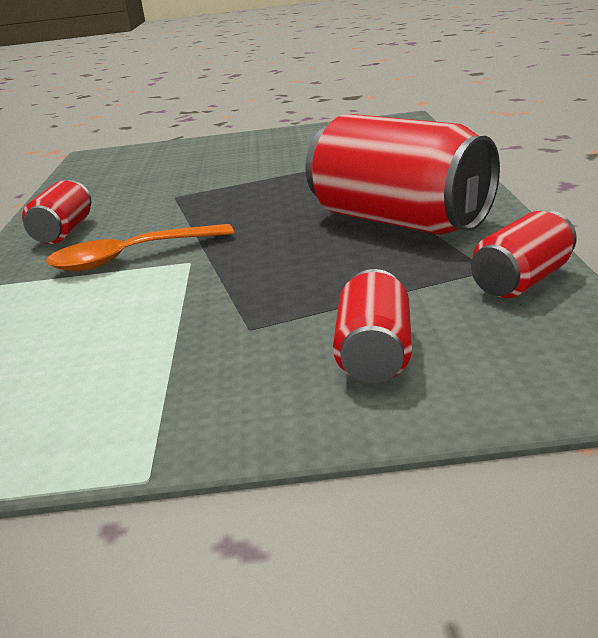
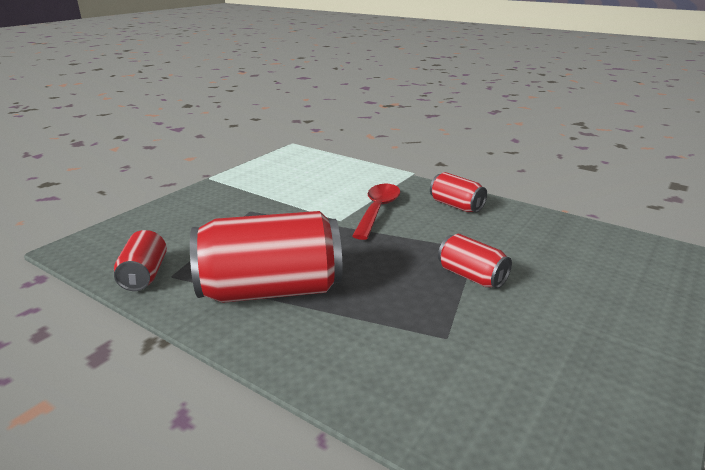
camera: 125 degrees right, 0 degrees up
(130, 257) = (377, 210): orange spoon -> red spoon
(374, 354) = (182, 221): red can -> red can (471, 276)

